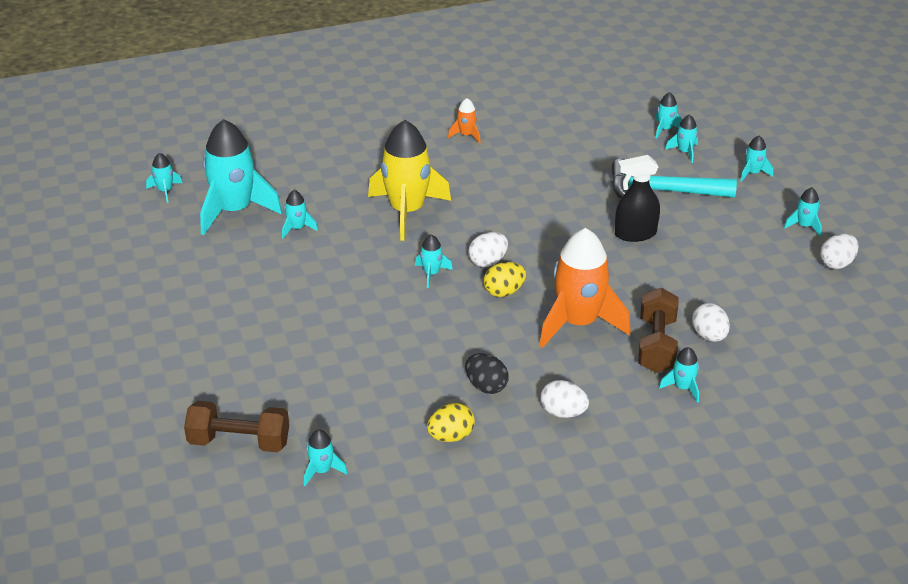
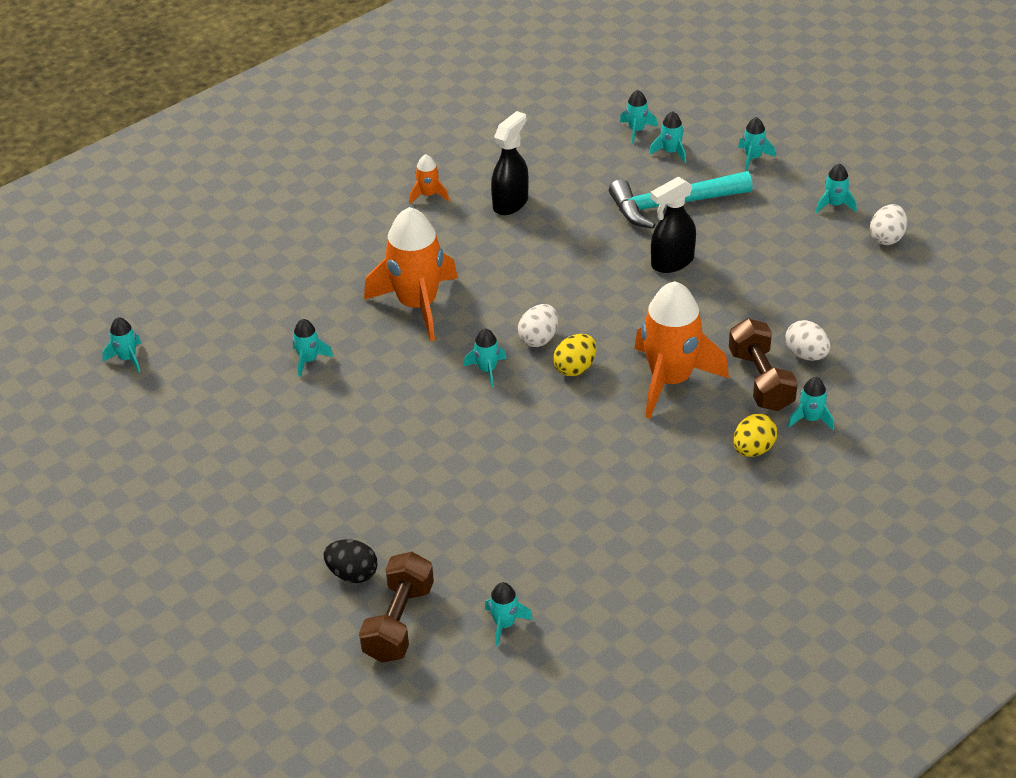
camera: 20 degrees left, 5 degrees up
(234, 210) = (224, 359): turquoise rocket -> none
(239, 442) = (399, 622): brown dumbbell -> brown dumbbell turned 60 degrees counterclockwise
(407, 211) = (418, 304): yellow rocket -> orange rocket
(451, 436) = (613, 544): yellow egg -> yellow egg (753, 449)
(486, 386) = (617, 479): black egg -> black egg (352, 574)
(528, 157) = (510, 203): none -> black spray bottle
(563, 412) = (710, 483): white egg -> none

